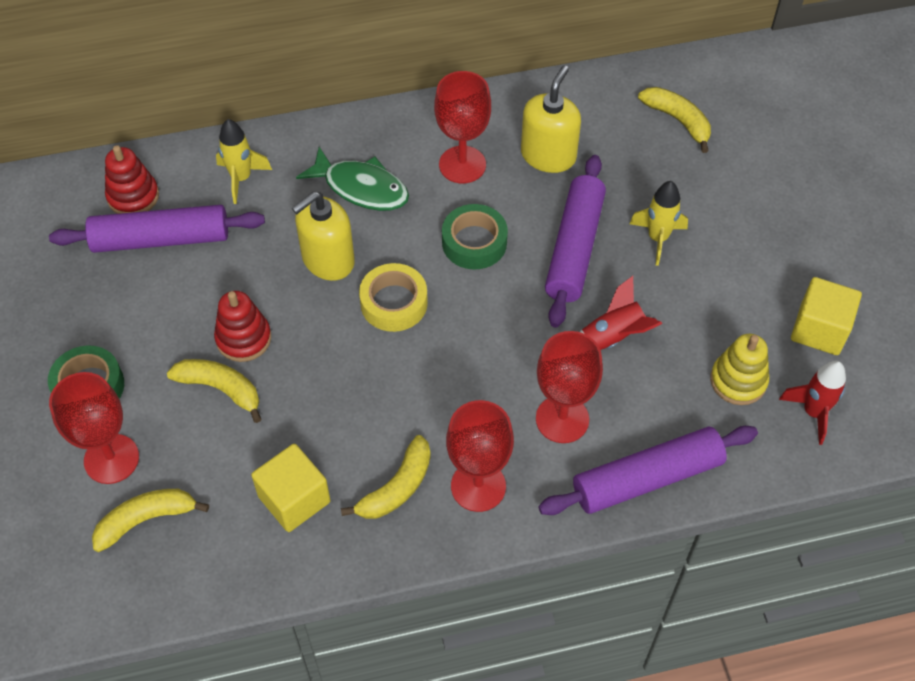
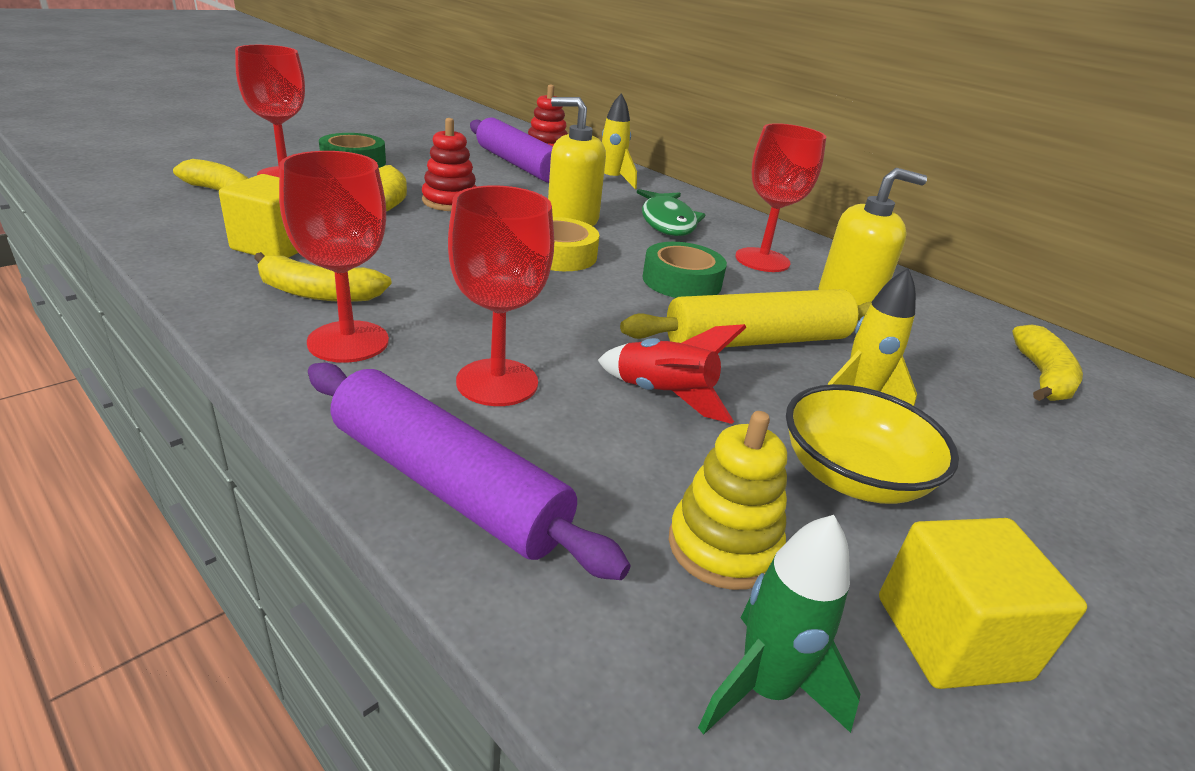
camera: 55 degrees right, 25 degrees down
(574, 248) = (757, 341): purple rolling pin -> yellow rolling pin
(717, 292) = (852, 476): none -> yellow bowl
(813, 412) = (764, 689): red rocket -> green rocket

